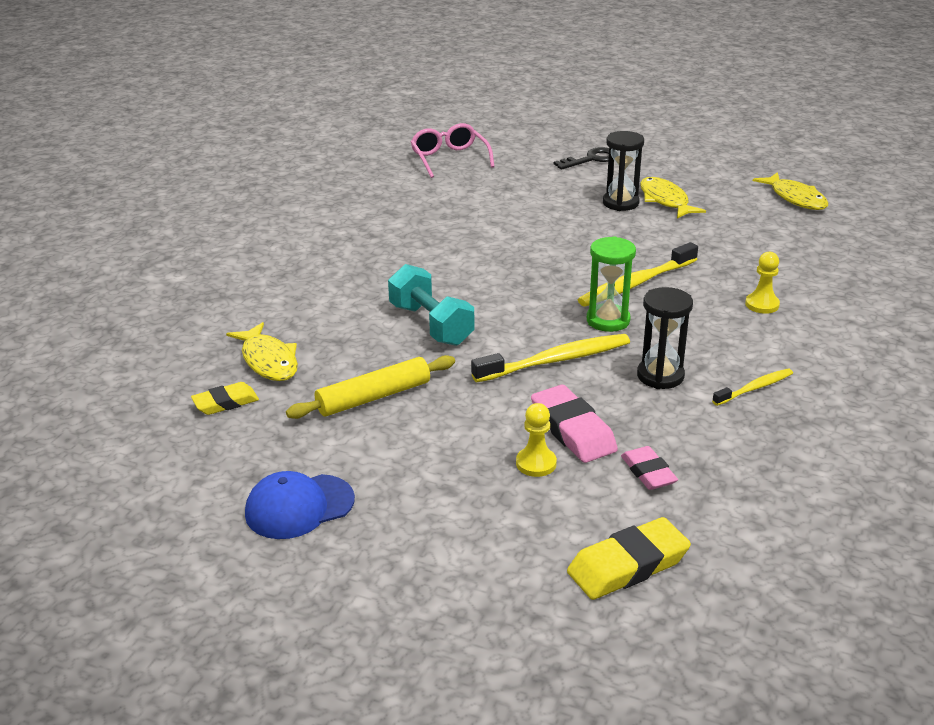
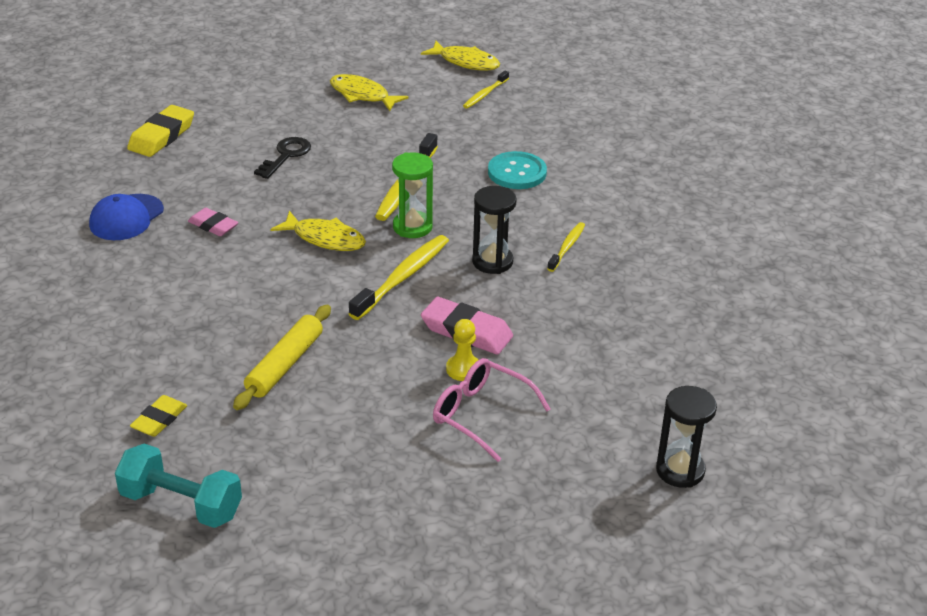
camera: 35 degrees left, 5 degrees up
(268, 361) = (158, 367): yellow fish -> yellow fish (325, 239)
(299, 507) = (315, 479): blue cap -> blue cap (126, 218)
(431, 325) = (270, 282): turquoise dumbbell -> turquoise dumbbell (181, 504)
(449, 159) = (125, 106): pink glasses -> pink glasses (481, 415)
(591, 159) = (261, 69): black key -> black key (286, 155)
(620, 203) = (326, 109): black hourglass -> black hourglass (680, 470)
(628, 565) = (591, 418): yellow eraser -> yellow eraser (161, 136)
(648, 472) = (548, 344): pink eraser -> pink eraser (213, 226)
(762, 305) = (517, 172): yellow pawn -> turquoise button
(790, 229) = (485, 94): none -> yellow toothbrush

